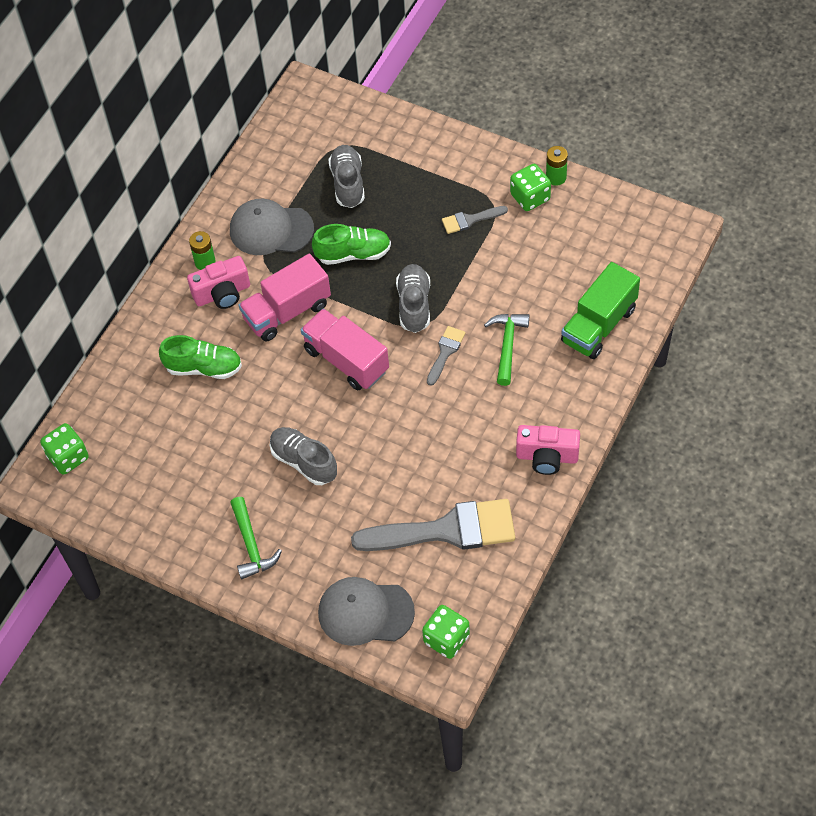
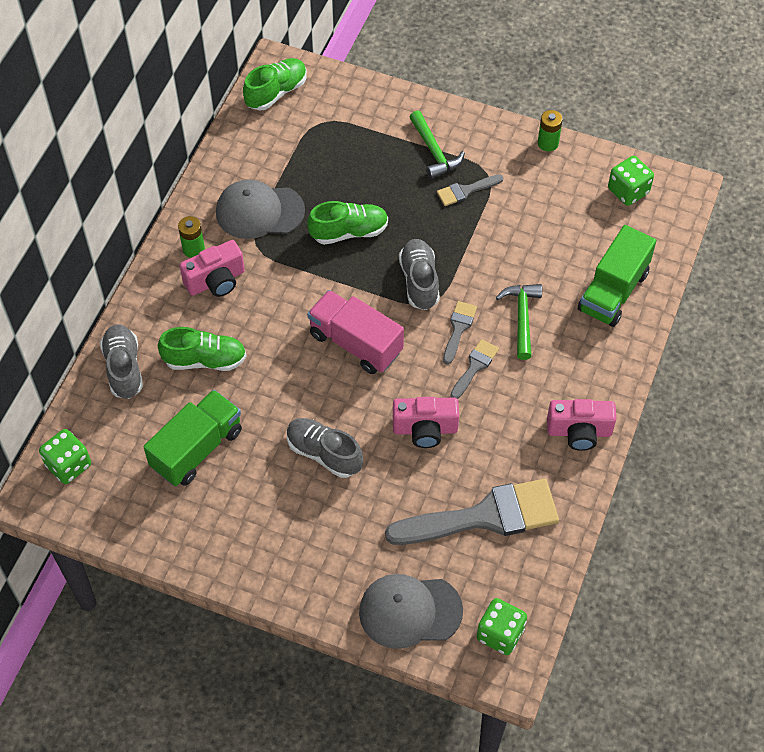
camera: 10 degrees left, 0 degrees up
(187, 450) = (197, 449): none -> green truck
(251, 545) = (278, 547): green hammer -> green hammer (434, 152)
(287, 311) = (286, 296): pink truck -> none
(300, 115) = (276, 92): none -> green shoe
(348, 183) = (334, 160): grey shoe -> grey shoe (124, 368)
(401, 445) = (425, 429): none -> pink camera
(456, 389) = (474, 366): none -> grey brush
(530, 197) = (524, 164): green dice -> green dice (628, 191)

